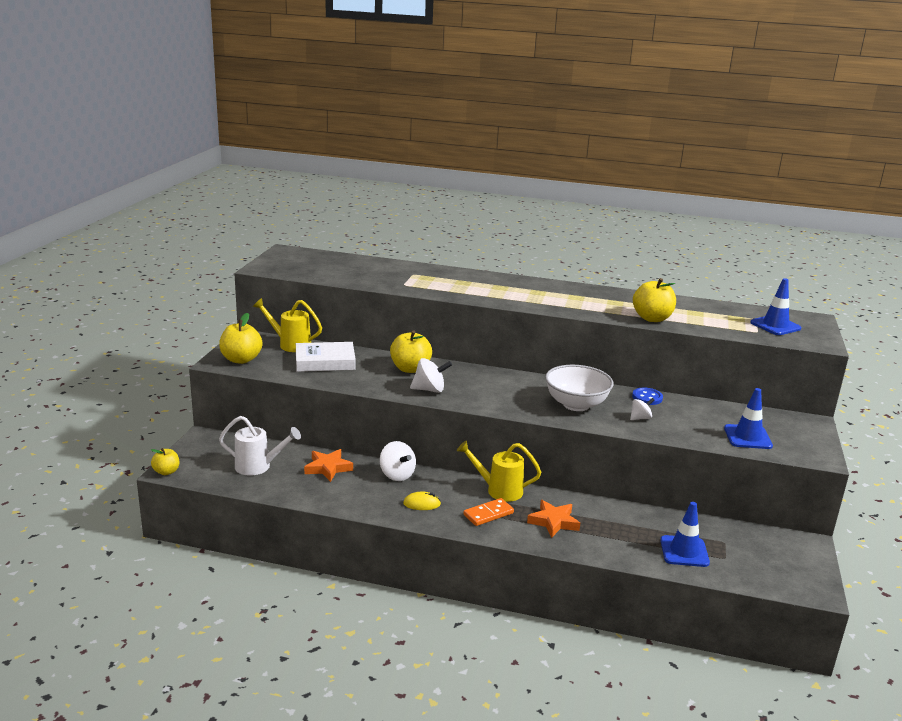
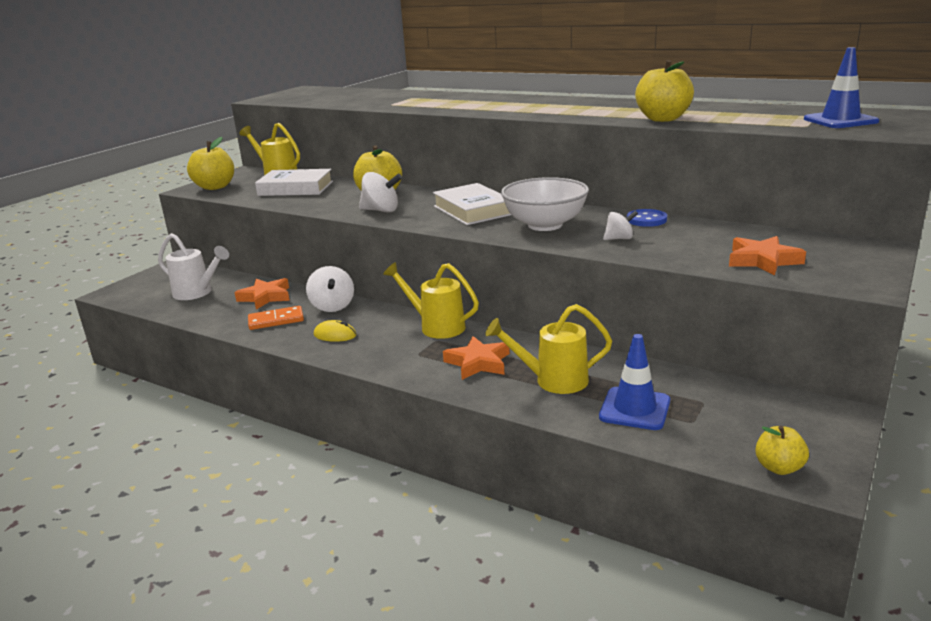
camera: 20 degrees right, 0 degrees up
(166, 472) = (107, 294): yellow apple -> yellow apple (779, 467)
(488, 514) = (403, 350): orange domino -> orange domino (276, 320)
(507, 389) = (472, 210): none -> white book
(617, 533) = (553, 381): none -> yellow watering can
(747, 437) = (762, 260): blue traffic cone -> orange star

